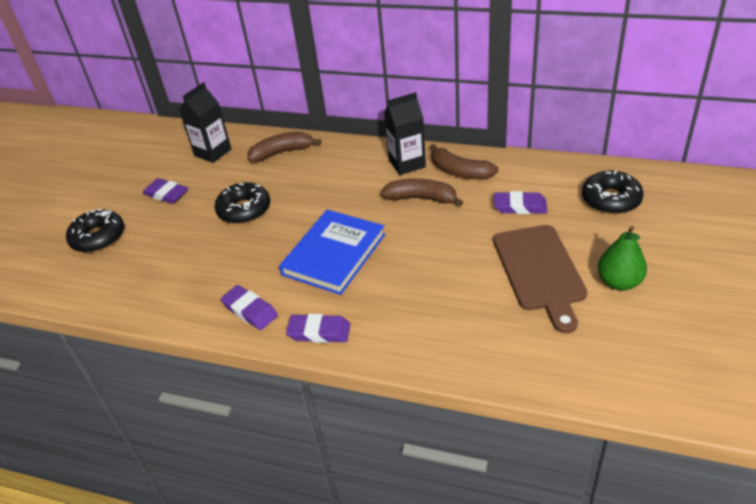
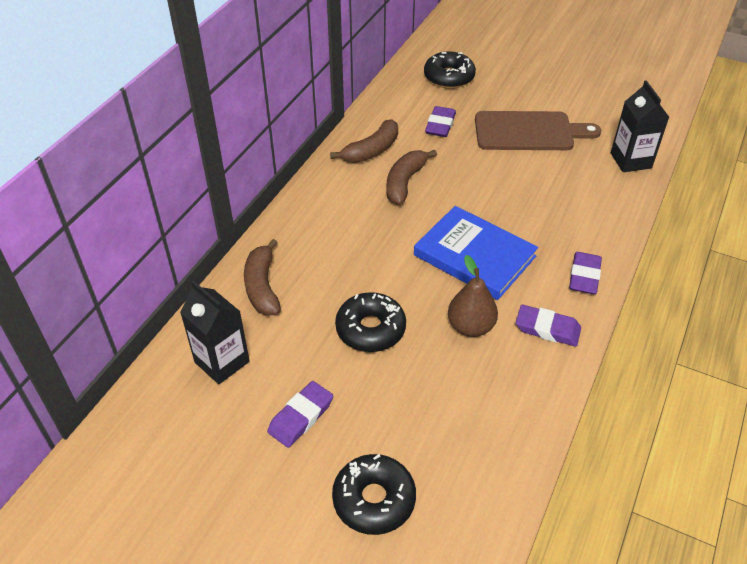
camera: 85 degrees left, 5 degrees up
(250, 263) = (470, 326): none -> brown pear
(250, 310) = (547, 329): purple eraser -> purple eraser turned 60 degrees clockwise
(407, 163) = (339, 184): black carton -> black carton (630, 160)
(619, 282) = (549, 97): green pear -> none

